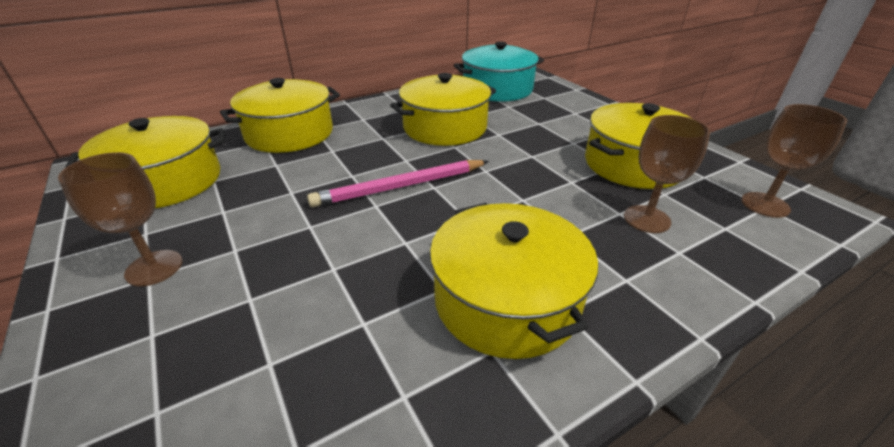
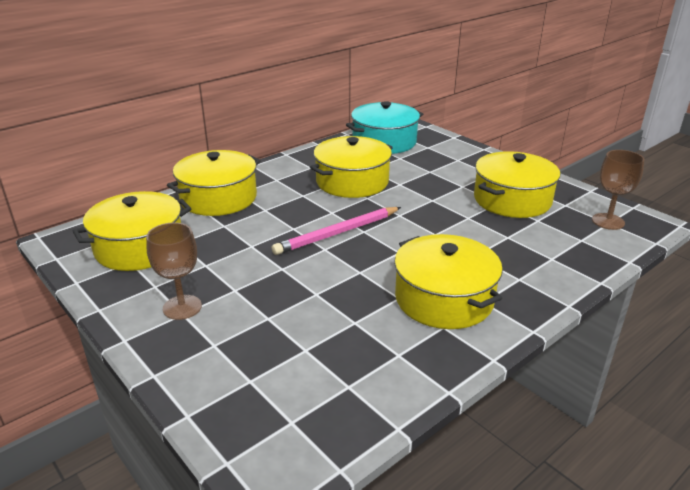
camera: 10 degrees left, 5 degrees down
(647, 219) = (527, 239): brown goblet -> none

